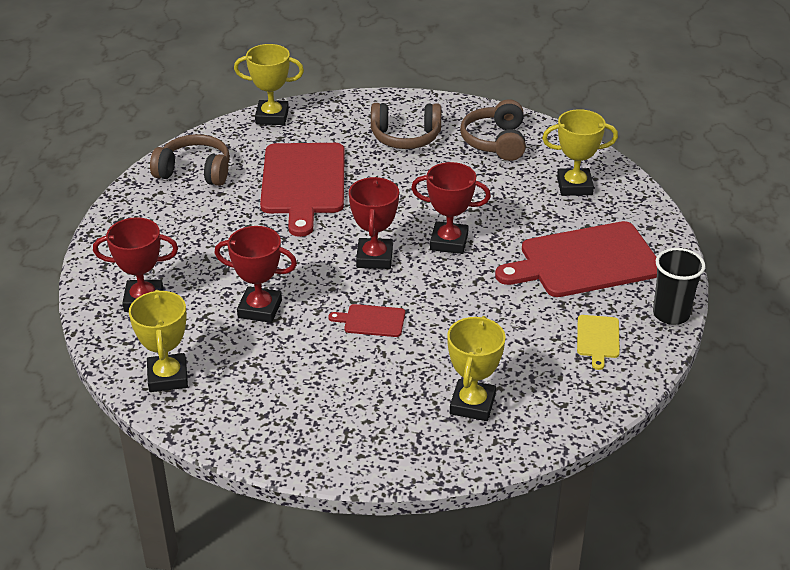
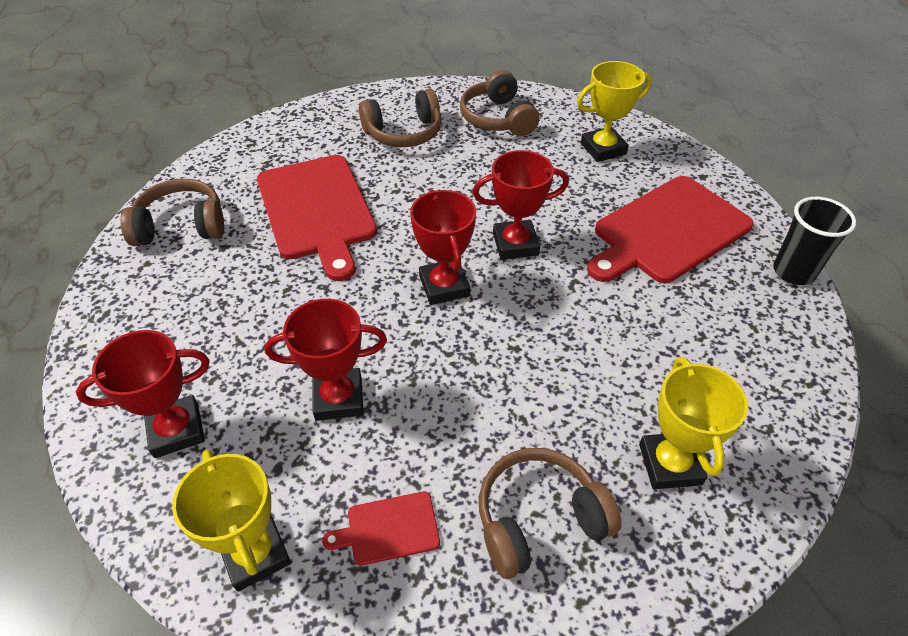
camera: 20 degrees left, 10 degrees up
(272, 117) = (247, 140): yellow trophy -> none
(359, 408) = (539, 519): none -> brown headphones
(372, 321) = (485, 375): red cutting board -> red cutting board (388, 529)
(598, 339) = (744, 324): yellow cutting board -> none

